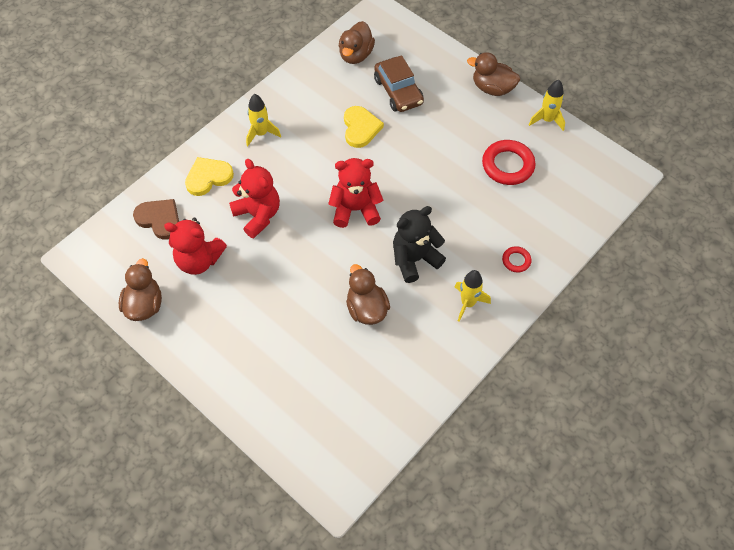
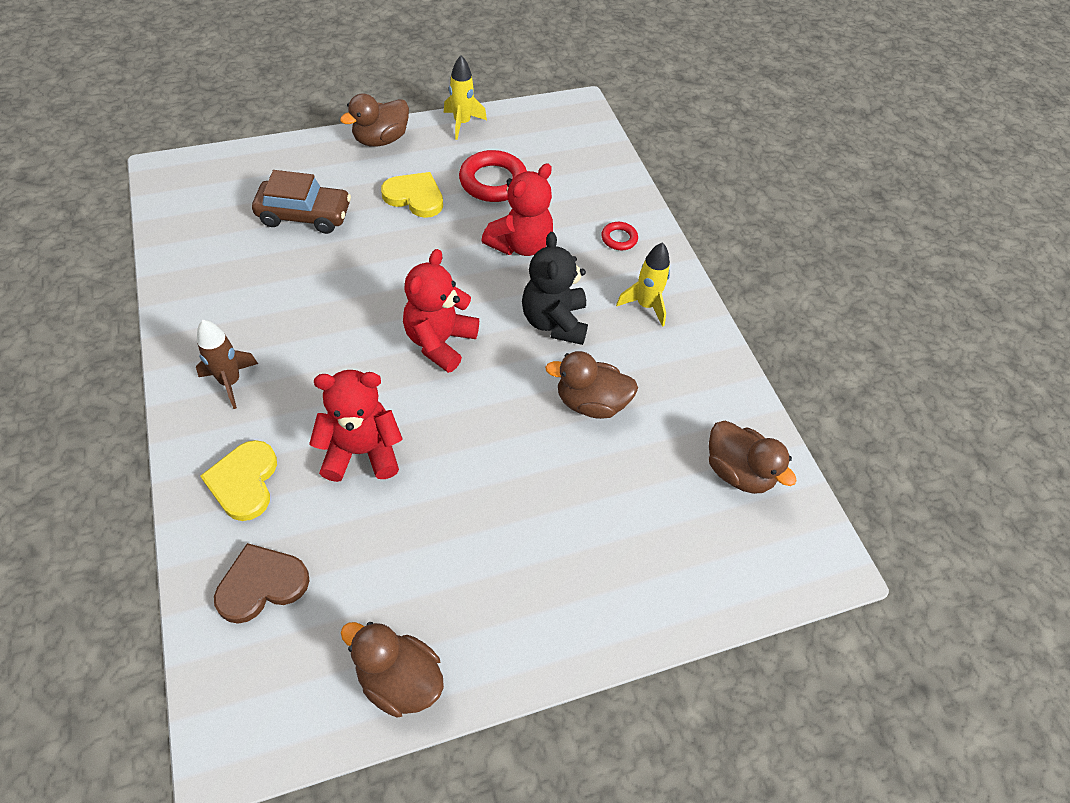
camera: 65 degrees left, 5 degrees down
(199, 260) = (377, 563): red teddy bear -> red teddy bear (520, 244)
(261, 133) = (230, 382): yellow rocket -> brown rocket
(356, 55) = (208, 224): brown duck -> brown duck (738, 472)
(360, 128) = (324, 276): yellow heart -> yellow heart (415, 197)

